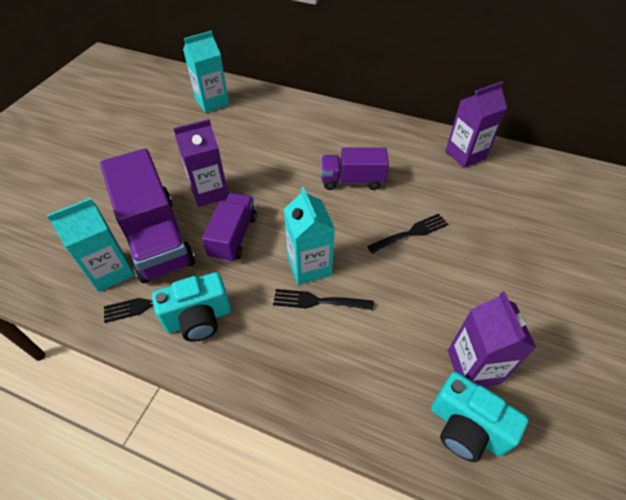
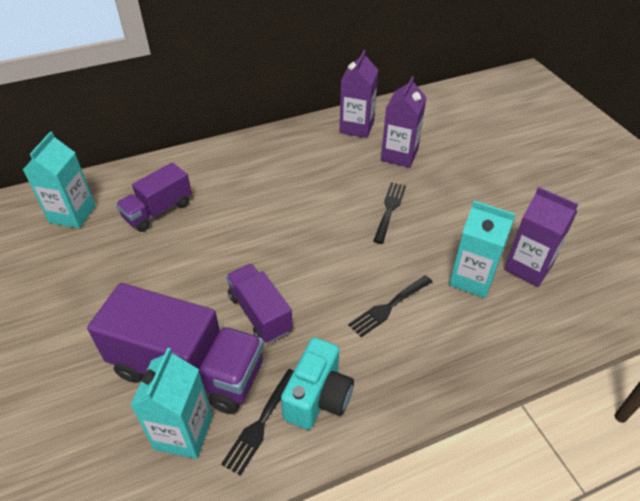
camera: 45 degrees left, 5 degrees down
(209, 192) = (186, 294): purple carton -> purple carton (399, 155)
(309, 266) = (350, 288): turquoise carton -> turquoise carton (472, 279)
(352, 181) = (299, 200): purple truck -> purple truck (158, 211)
(466, 427) = (566, 306): turquoise camera -> none

